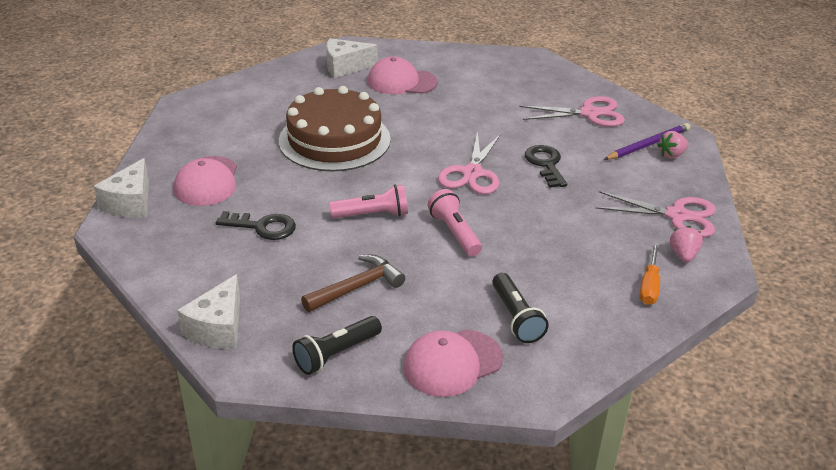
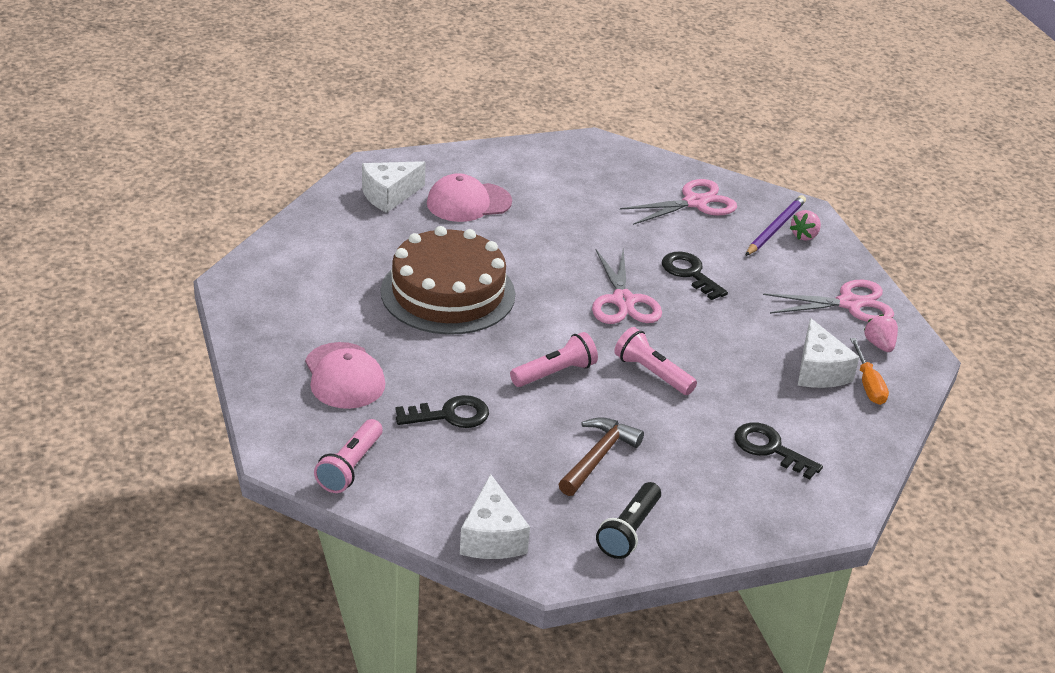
camera: 25 degrees left, 0 degrees up
(130, 203) = (277, 423): white cheese -> white cheese (819, 371)
(155, 247) = (350, 467): none -> pink flashlight
(452, 363) = (743, 510): pink cap -> none
(516, 318) = (770, 449): black flashlight -> black key

